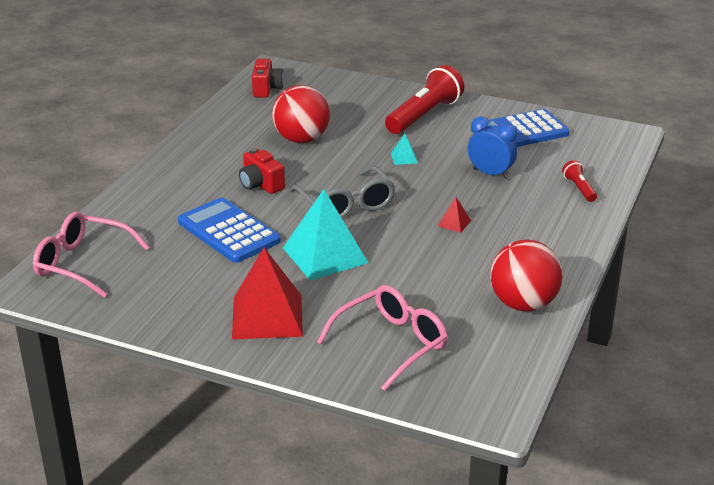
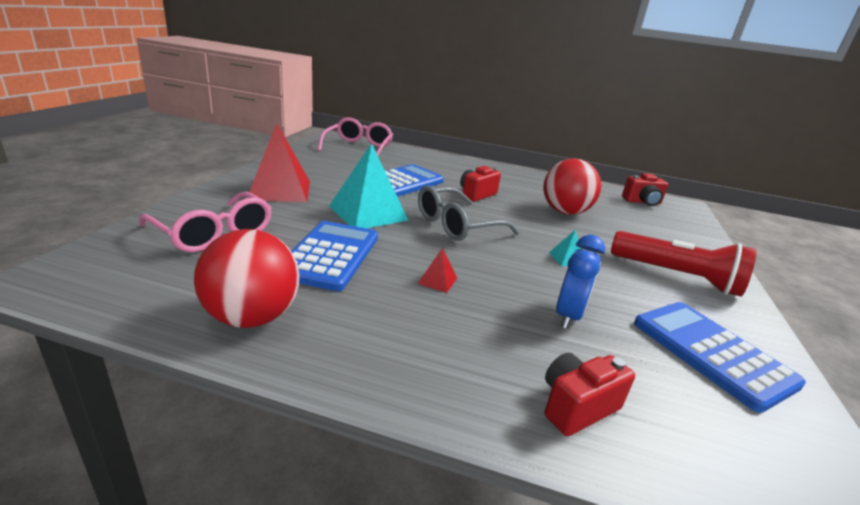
camera: 80 degrees right, 5 degrees down
(423, 274) = (330, 255): none -> blue calculator
(579, 188) = (576, 406): red flashlight -> red camera

